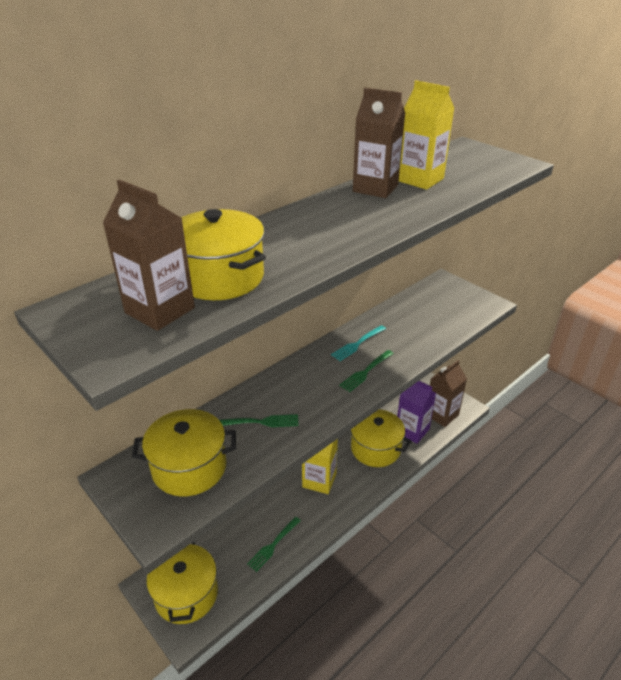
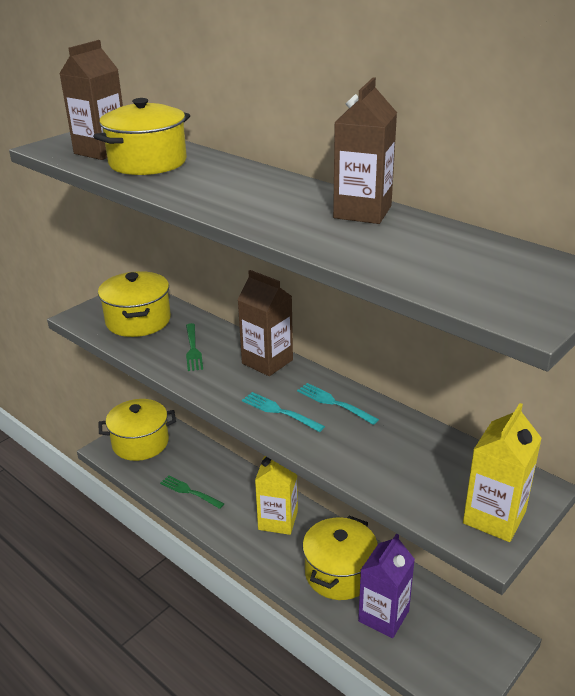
camera: 85 degrees right, 5 degrees down
(366, 371) = (280, 411): green fork -> turquoise fork
(420, 179) = (405, 237): yellow carton -> yellow carton (494, 517)
(441, 415) = (429, 657): brown carton -> brown carton (267, 362)

